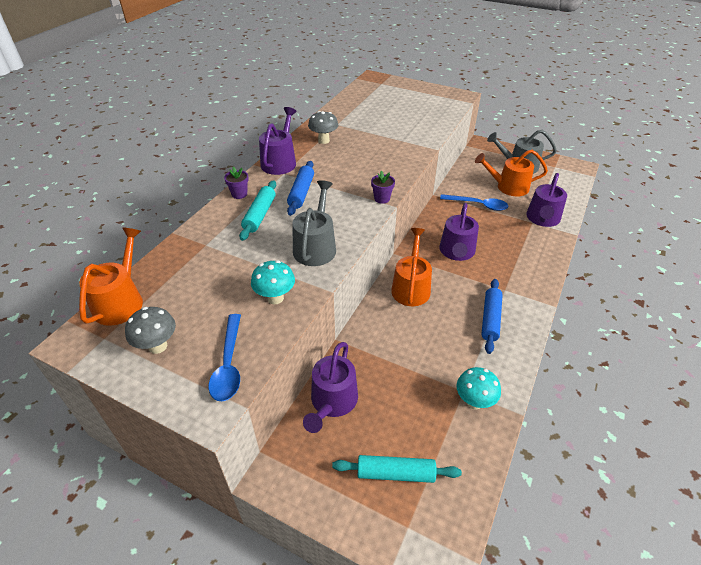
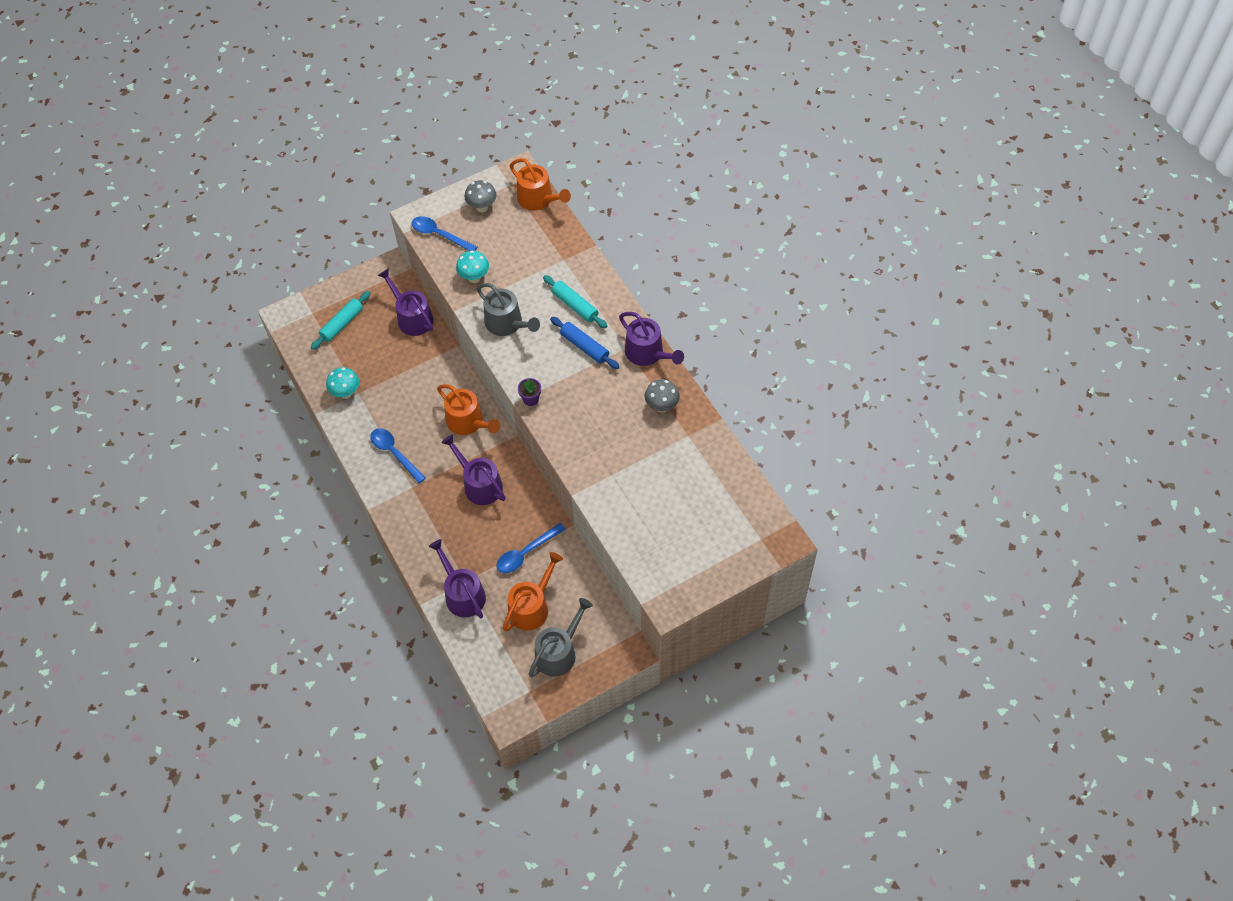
camera: 125 degrees right, 15 degrees up
(239, 194) = (616, 303): purple flower pot -> none
(490, 319) = (394, 453): blue rolling pin -> blue spoon

